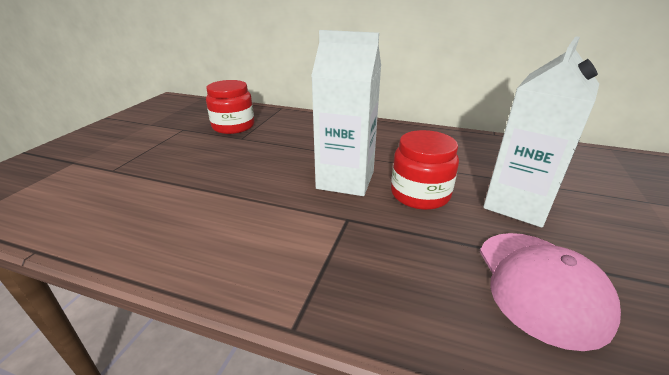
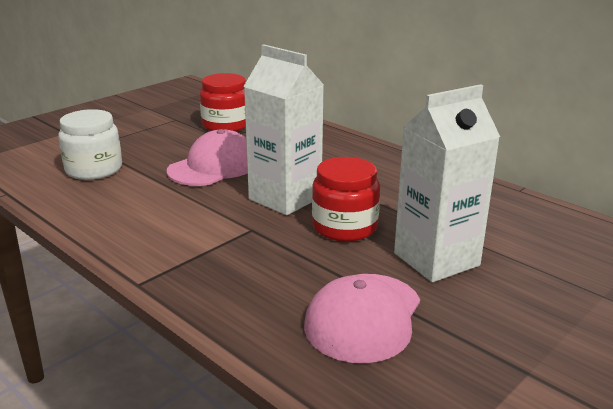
camera: 25 degrees right, 5 degrees down
(133, 195) = (94, 169): none -> white jar
(255, 165) = (213, 167): none -> pink cap

